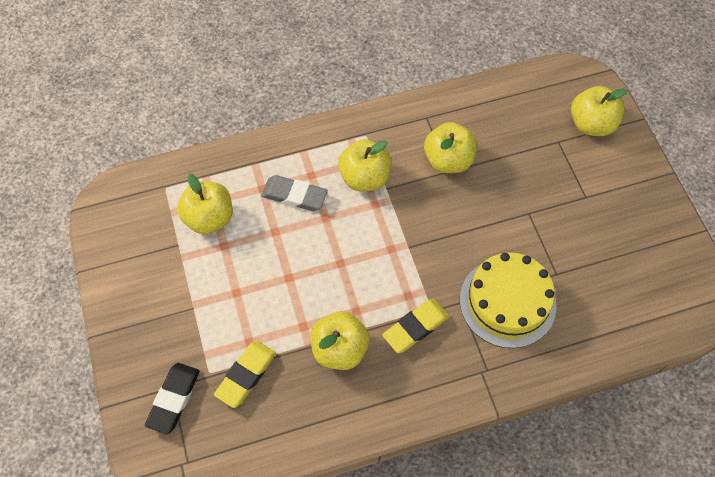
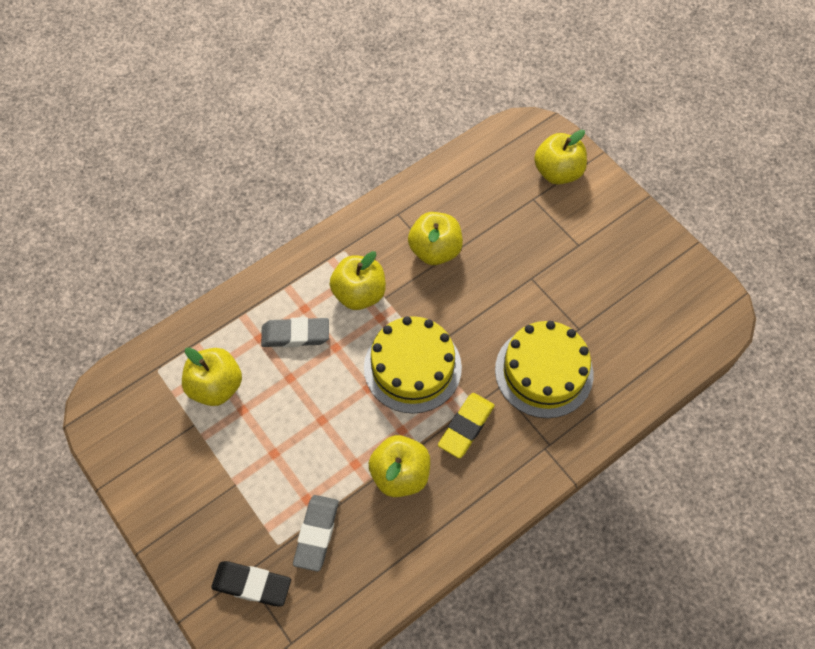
camera: 20 degrees left, 0 degrees up
(174, 399) = (252, 584): black eraser -> black eraser turned 75 degrees counterclockwise
(246, 375) = (316, 533): yellow eraser -> grey eraser
(387, 258) = (412, 367): none -> yellow cake

